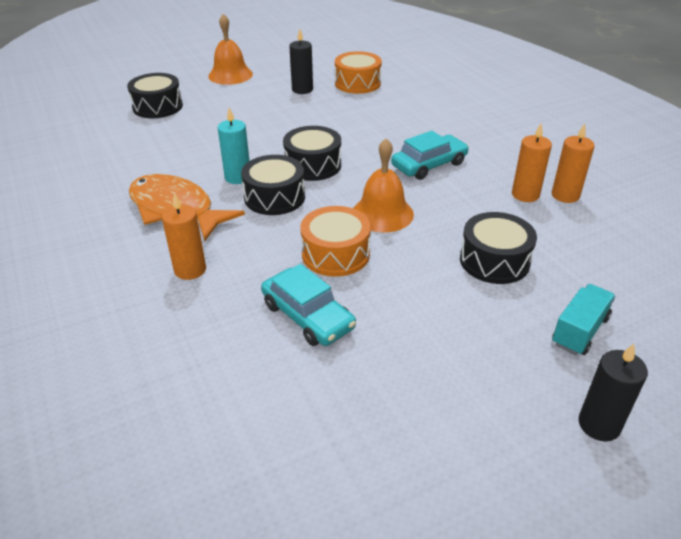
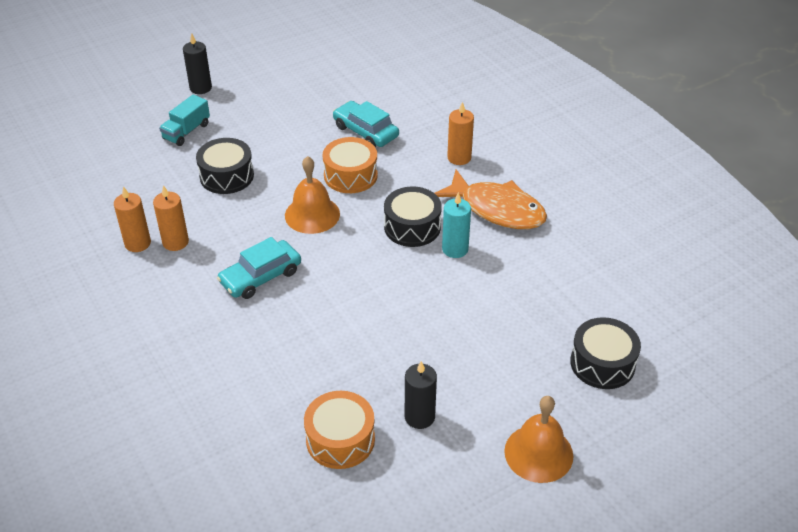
camera: 175 degrees right, 5 degrees up
(313, 165) = (382, 269): black drum -> none

